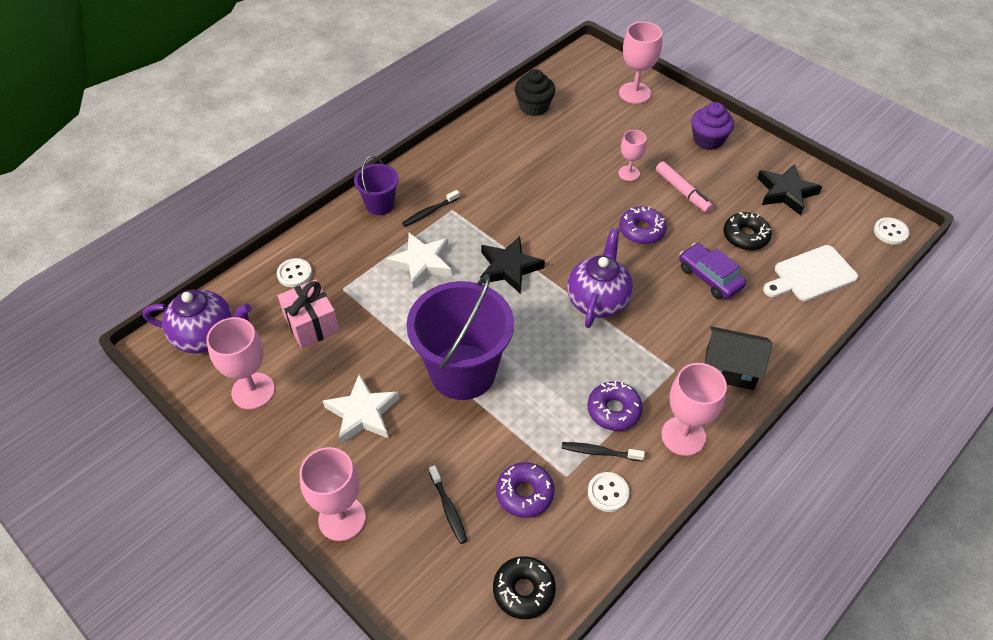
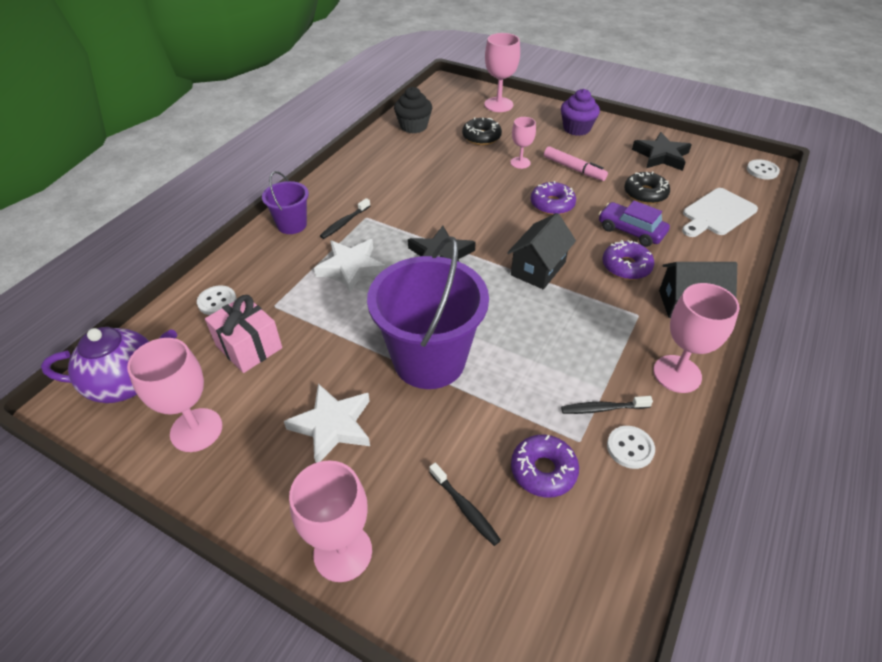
camera: 15 degrees left, 5 degrees down
(524, 590) = (587, 582): black donut -> black donut (481, 137)
(598, 300) = (538, 268): purple teapot -> black house
(614, 410) = (598, 364): purple donut -> purple donut (626, 266)

